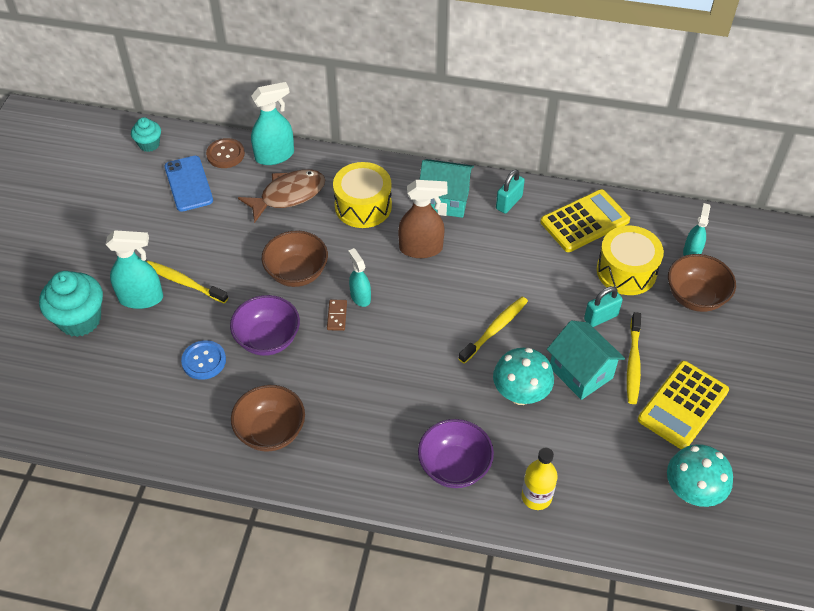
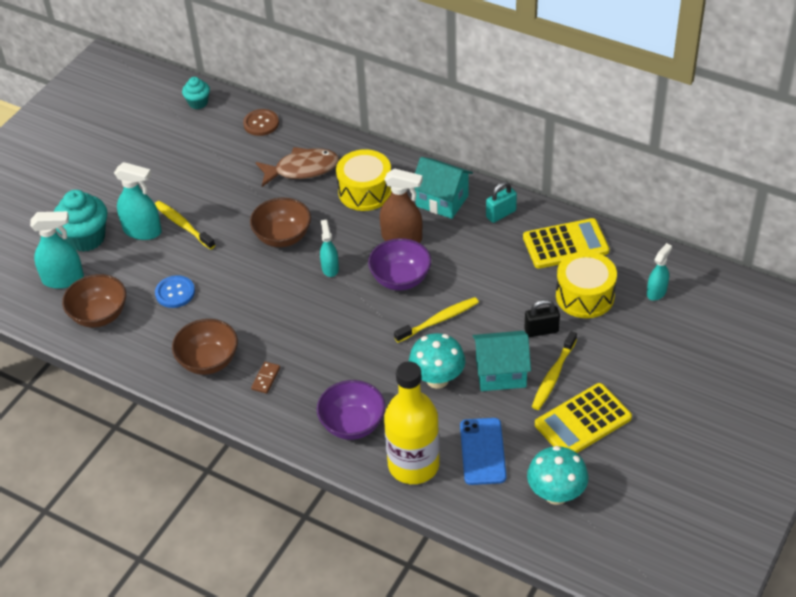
camera: 20 degrees right, 5 degrees down
(188, 184) = (219, 143): blue phone -> blue phone (482, 451)
(268, 339) = (235, 287): purple bowl -> purple bowl (400, 279)
(275, 155) = (304, 132): turquoise spray bottle -> turquoise spray bottle (63, 279)
(337, 316) = (303, 280): brown domino -> brown domino (266, 378)
(536, 497) = (413, 465): yellow bottle -> yellow bottle, size x1.82
(581, 372) = (501, 373): turquoise house -> turquoise house turned 75 degrees counterclockwise
(601, 317) = (541, 331): turquoise padlock -> black padlock
(695, 297) = (640, 332): brown bowl -> brown bowl (99, 315)

